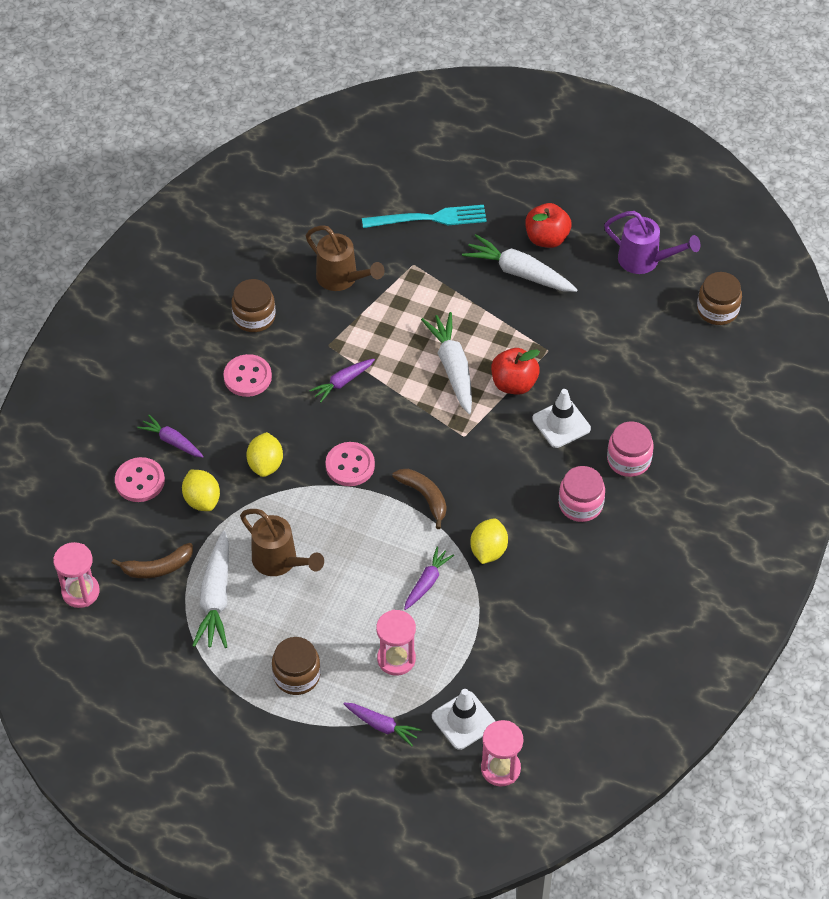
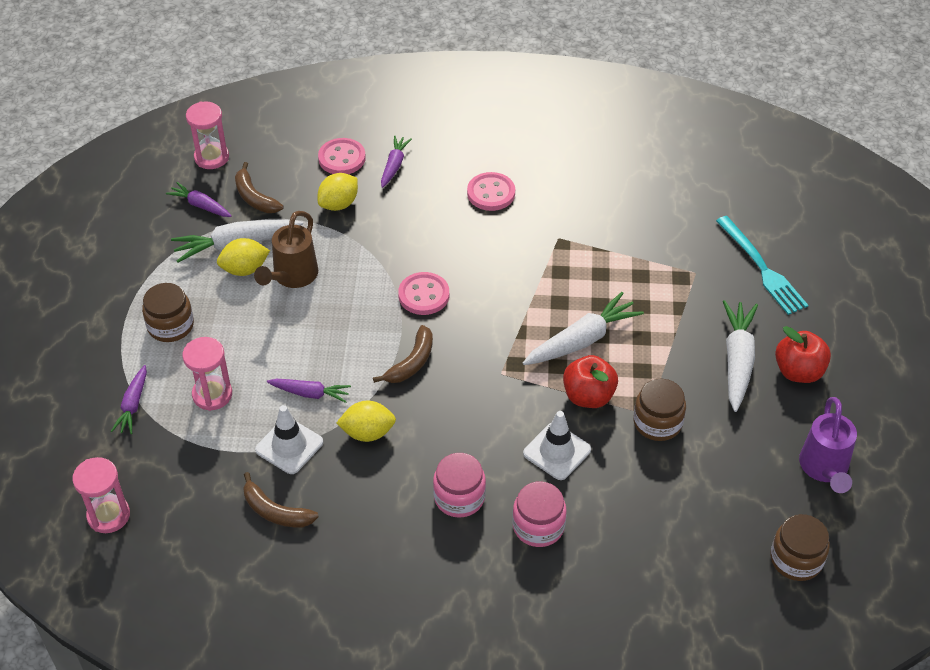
camera: 70 degrees right, 5 degrees down
(254, 317) = (562, 177): brown jar -> brown jar (657, 422)
(265, 464) = (397, 235): yellow lemon -> yellow lemon (245, 269)
(342, 279) = (644, 224): brown watering can -> none
(342, 382) = (519, 261): purple carrot -> purple carrot (201, 205)
(463, 720) = (157, 469): white traffic cone -> white traffic cone (289, 446)
(545, 639) = (275, 511): none -> brown banana

